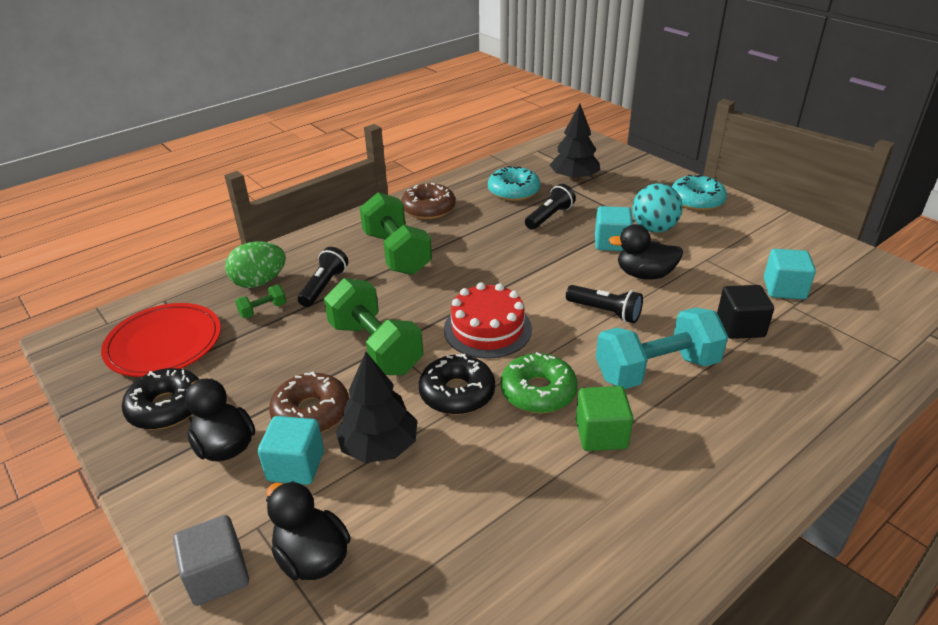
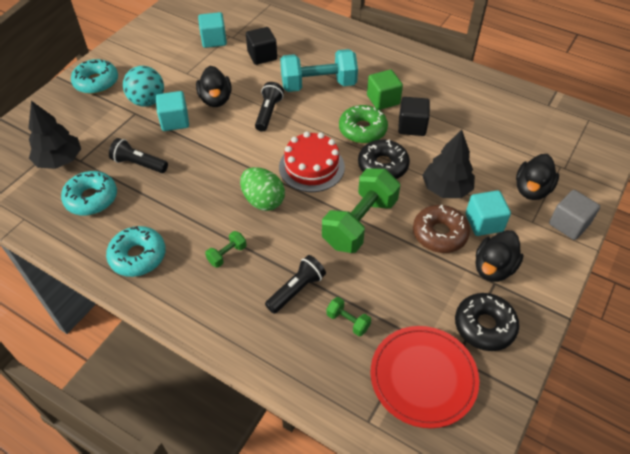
camera: 110 degrees left, 15 degrees up
(259, 282) = (308, 347): green egg -> green egg (263, 201)
(324, 286) = (296, 290): black flashlight -> black flashlight turned 135 degrees clockwise
(397, 253) = (227, 254): green dumbbell -> green dumbbell, size x0.43
(428, 209) = (138, 256): brown donut -> turquoise donut
(525, 450) = (412, 126): none -> black cube
(656, 370) = (318, 85): turquoise dumbbell -> turquoise dumbbell turned 60 degrees counterclockwise

